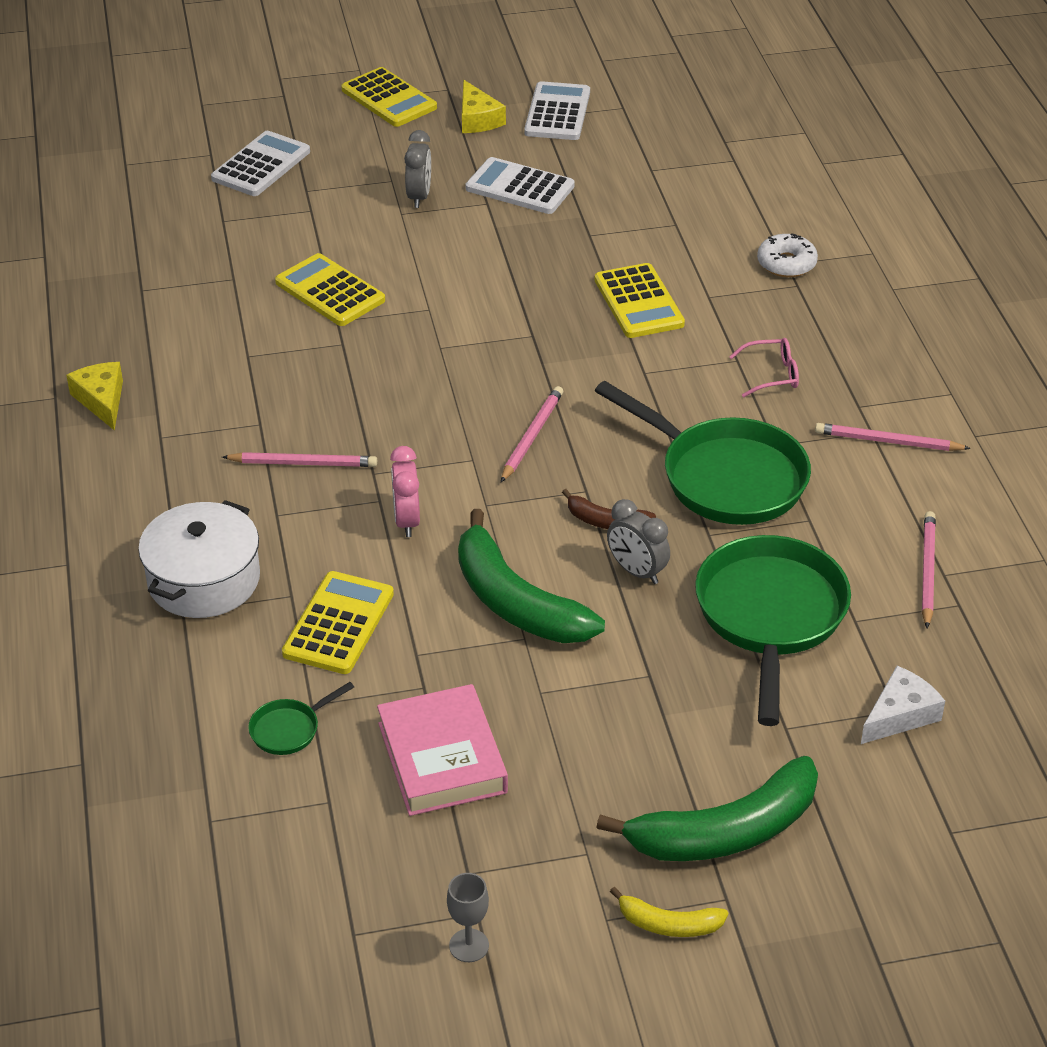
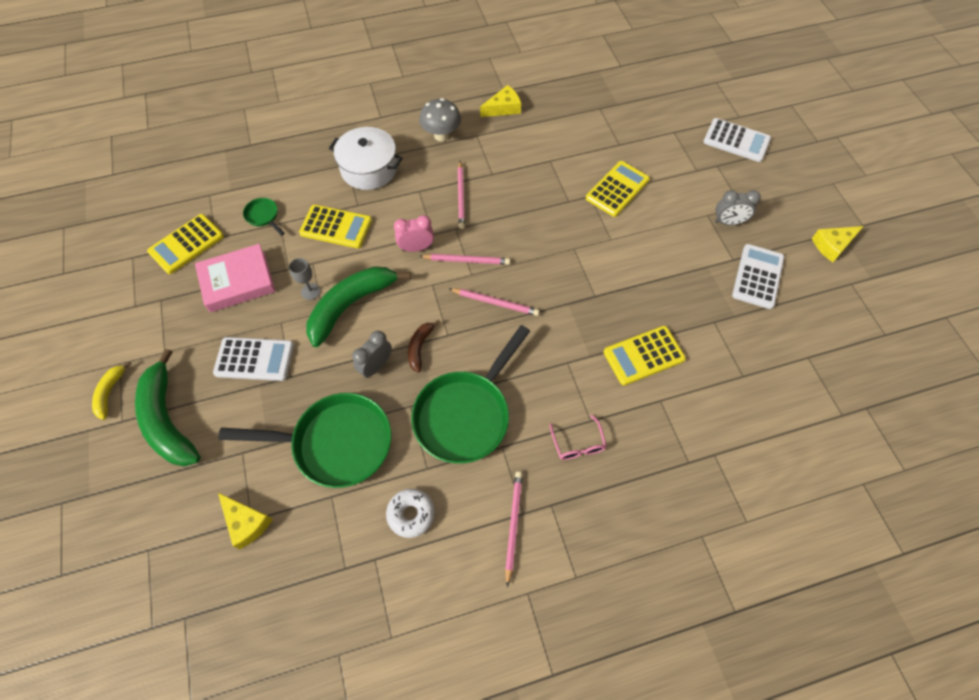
camera: 85 degrees right, 20 degrees up
(146, 481) = (441, 135): none -> grey mushroom
(389, 99) = (837, 194): yellow calculator -> yellow calculator (187, 244)
(469, 945) = (115, 304): grey goblet -> grey goblet (310, 291)
(557, 113) = (860, 292): white calculator -> white calculator (254, 359)
(786, 263) = (714, 454): white donut -> white donut (411, 514)
(900, 715) = (246, 522): white cheese -> yellow cheese
(927, 571) = (378, 547): pink pencil -> pink pencil (466, 260)

